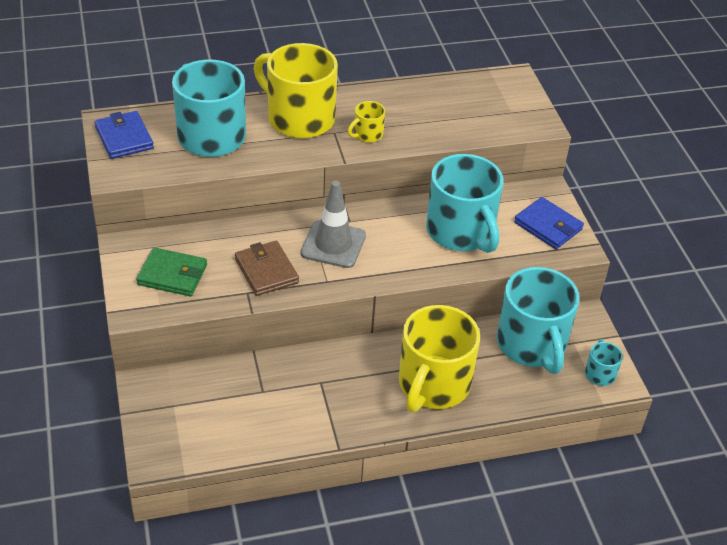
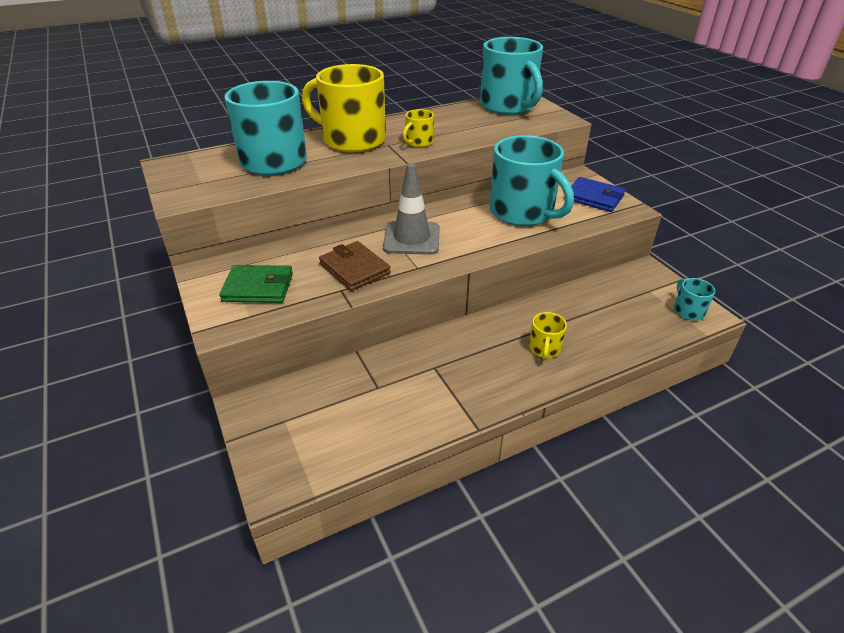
camera: 10 degrees left, 5 degrees down
(124, 138) = (186, 172): blue wallet -> none
(433, 385) = (544, 349): yellow mug -> yellow mug, size x0.44
(532, 345) = (615, 299): turquoise mug -> turquoise mug (508, 106)

